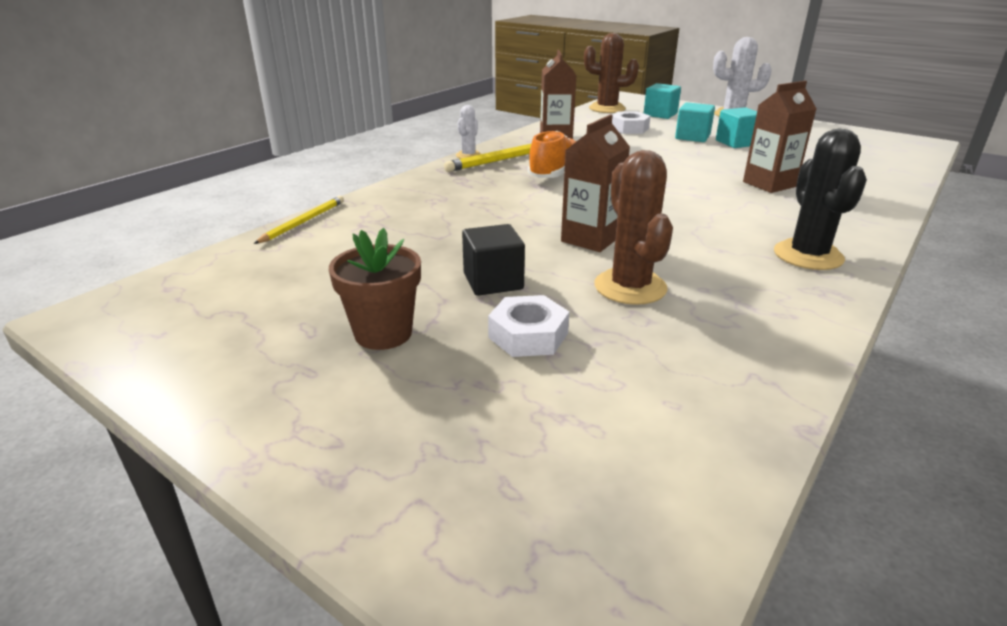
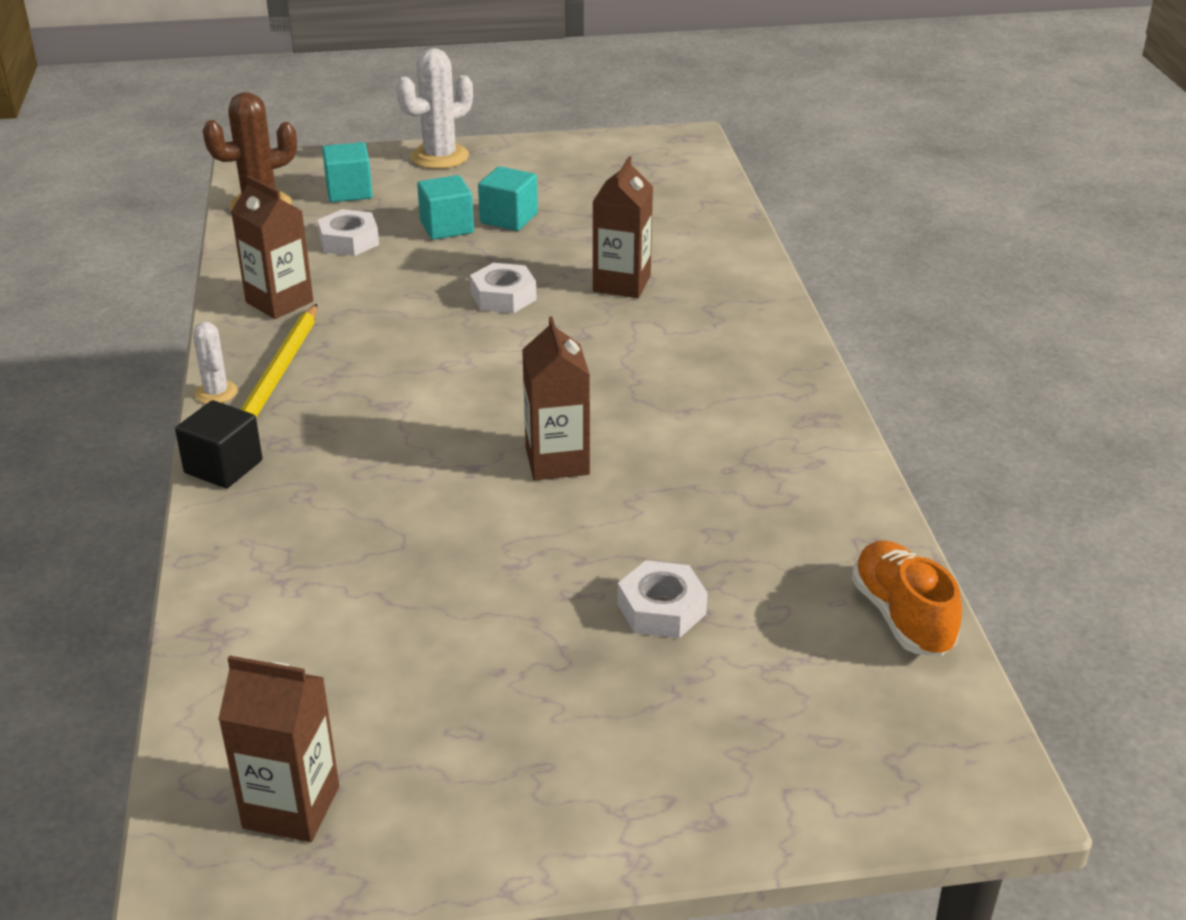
camera: 45 degrees left, 5 degrees up
(178, 310) = (291, 807): none -> brown carton
(303, 222) = (199, 618): yellow pencil -> none
(383, 333) = (541, 689): brown flower pot -> none
(493, 281) = (546, 570): black cube -> black cube (223, 467)
(555, 174) = (379, 375): orange shoe -> orange shoe (902, 617)
(630, 287) = (670, 503): brown cactus -> none
(680, 168) = (503, 297): none -> white nut
(808, 255) = (760, 379): black cactus -> none

